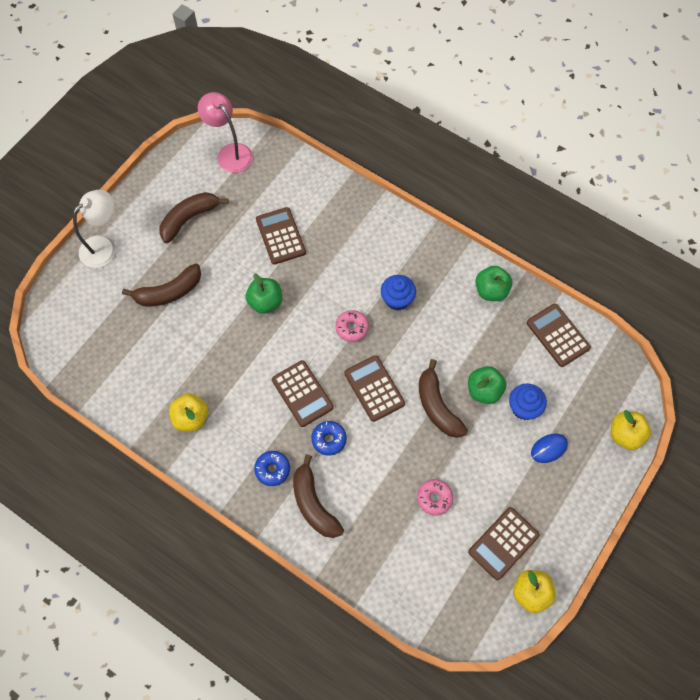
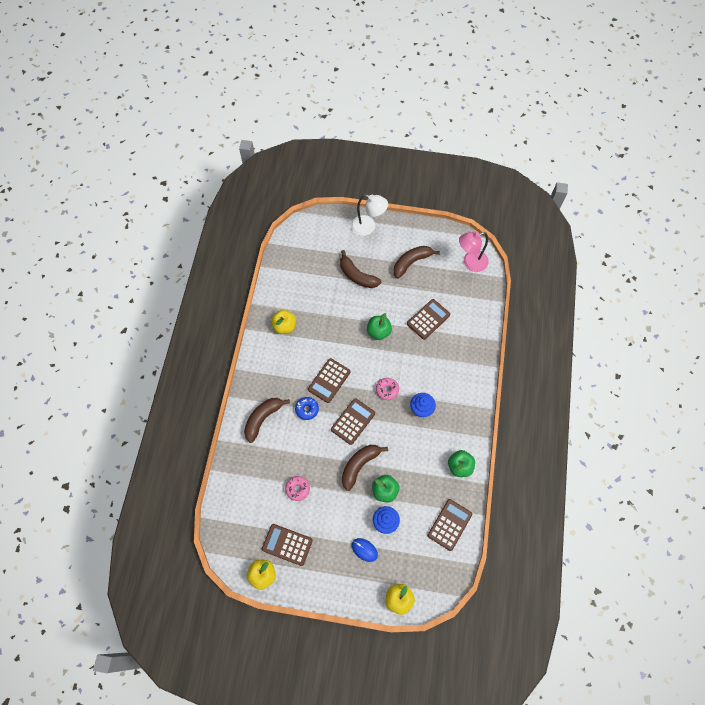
camera: 65 degrees right, 0 degrees up
(189, 218) = (411, 262): brown banana -> brown banana turned 60 degrees counterclockwise
(230, 153) = (470, 263): pink lamp -> pink lamp turned 135 degrees counterclockwise
(272, 469) = (273, 386): blue donut -> none

